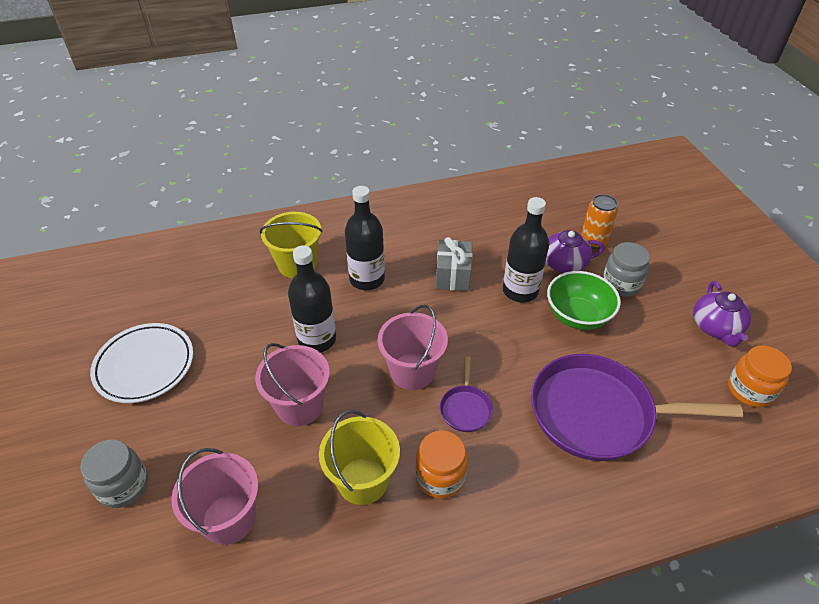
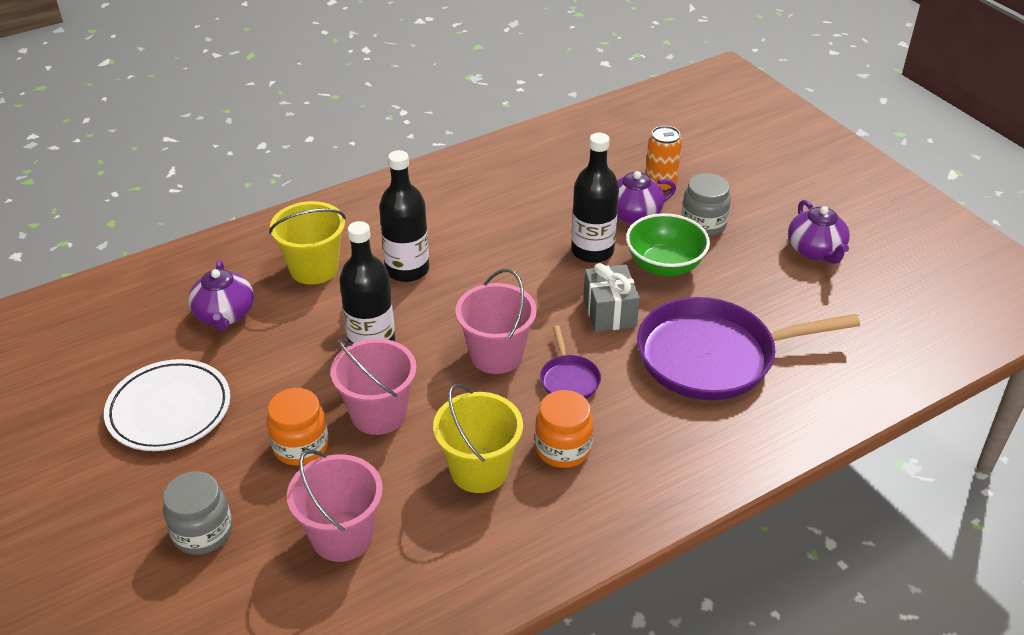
camera: 15 degrees left, 5 degrees down
(217, 291) = (224, 315): none -> purple teapot
(453, 276) = (509, 248): grey gift -> grey gift (609, 312)
(749, 390) = (863, 304): orange jar -> orange jar (301, 446)

